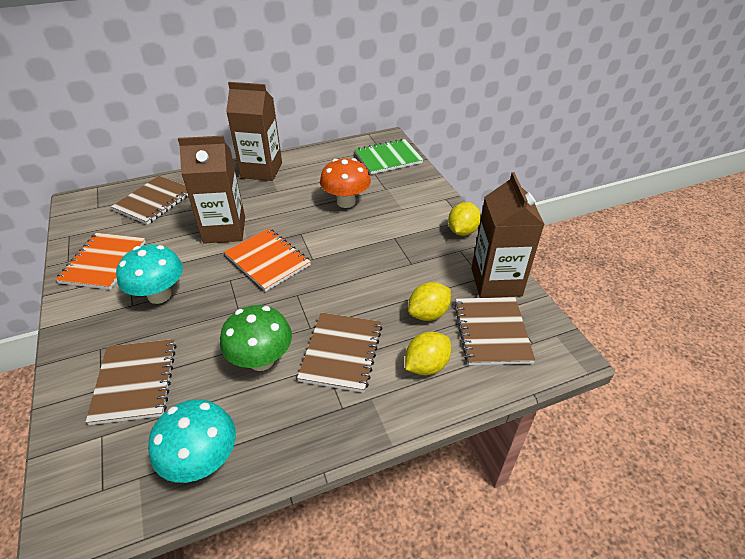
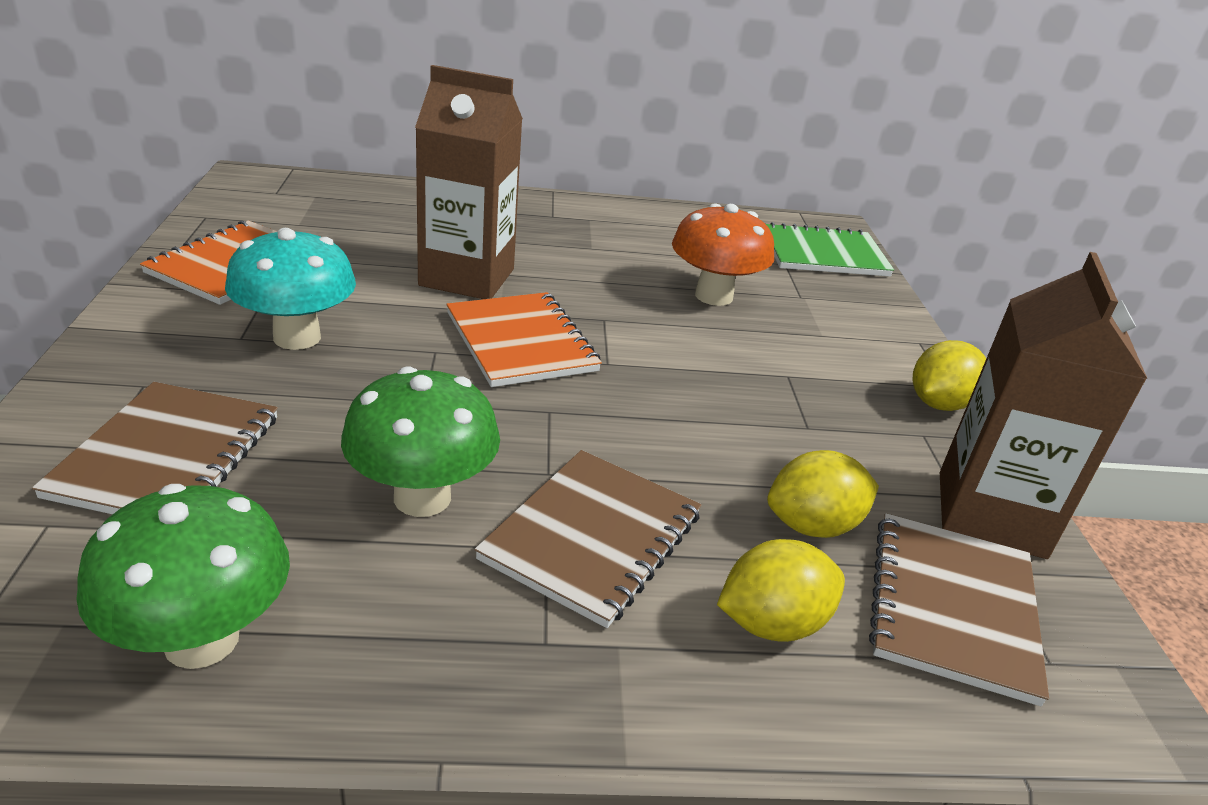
camera: 15 degrees right, 10 degrees down
(154, 201) = (371, 208): brown notebook -> none
(203, 461) = (201, 640): turquoise mushroom -> green mushroom
(261, 170) = (578, 214): brown carton -> none

